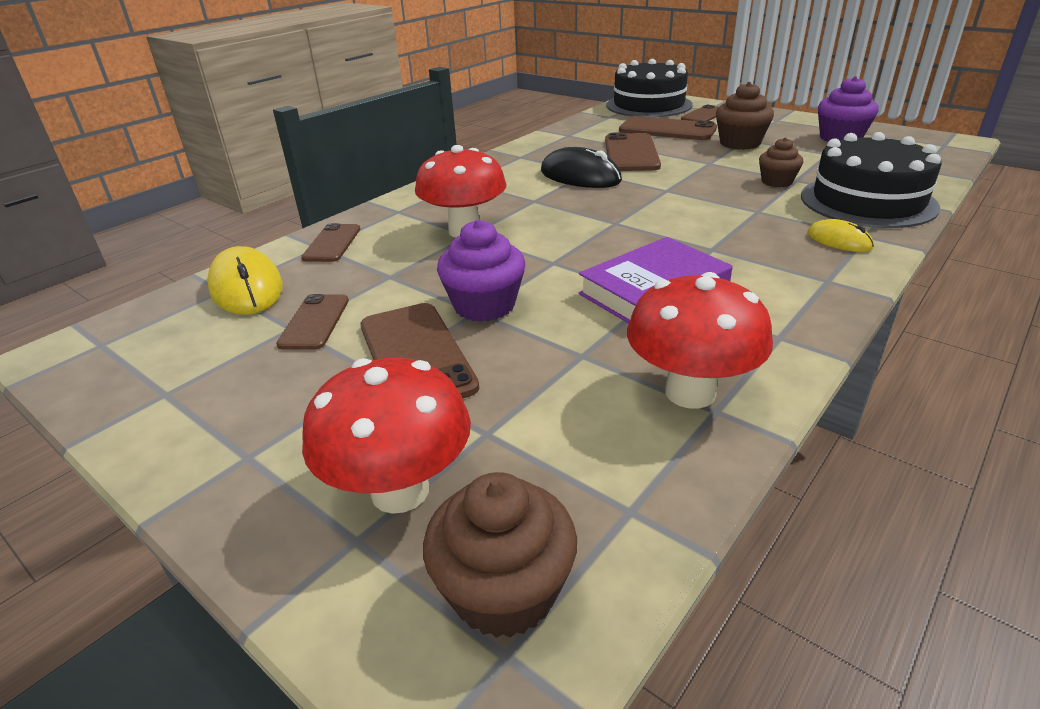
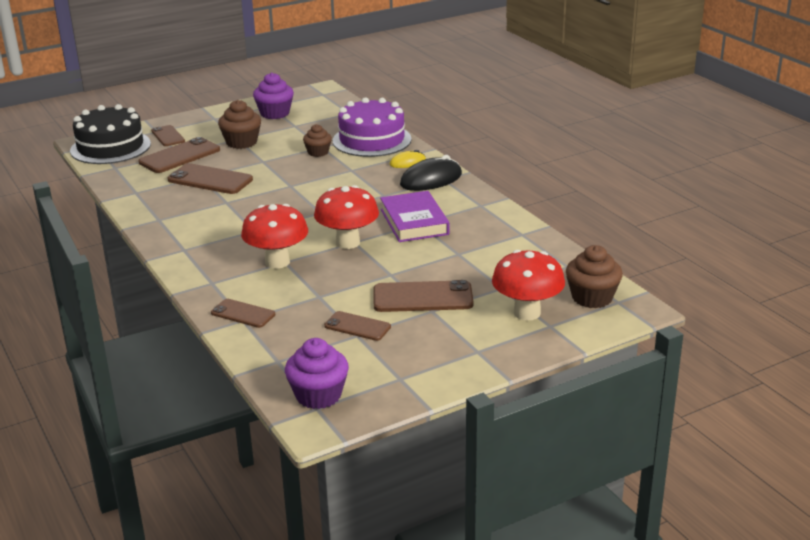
camera: 70 degrees left, 5 degrees down
(246, 287) = (283, 351): yellow mouse -> none
(484, 305) = (386, 271): purple cupcake -> purple cupcake (318, 395)
(580, 176) = (230, 206): black mouse -> black mouse (431, 179)
(690, 392) = (506, 236): red mushroom -> red mushroom (348, 243)
(867, 201) = (372, 140): black cake -> purple cake

